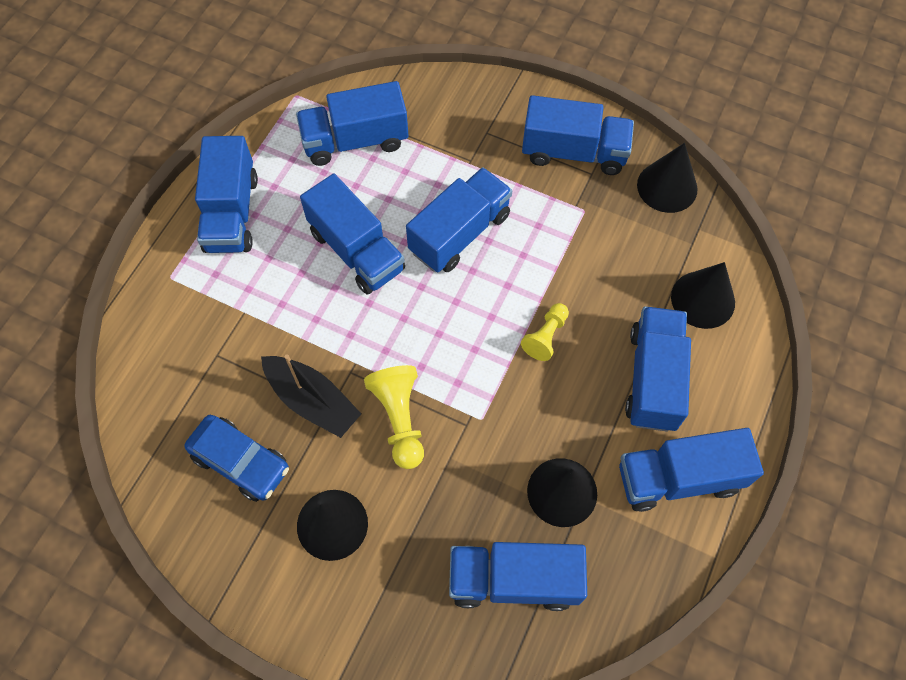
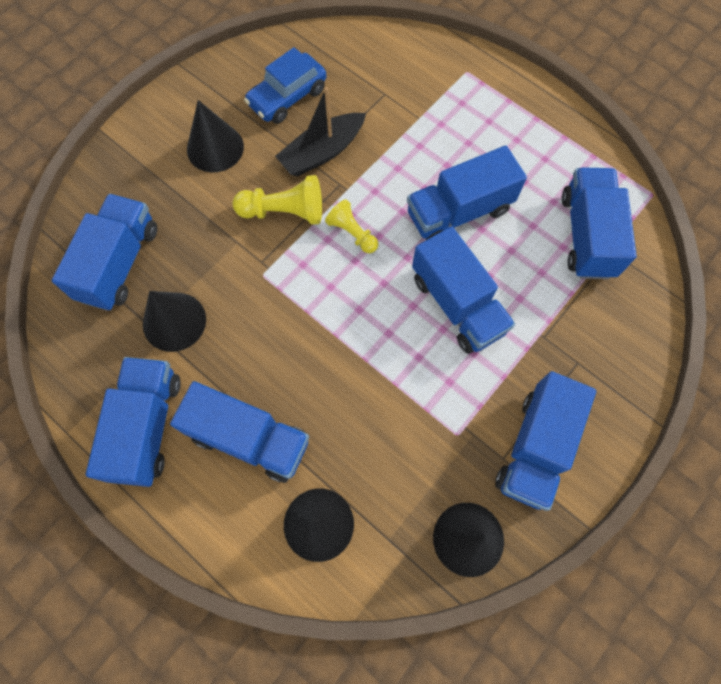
camera: 105 degrees right, 5 degrees up
(231, 213) = (522, 122): blue truck -> none
(545, 336) = (324, 352): yellow pawn -> yellow pawn (352, 233)

